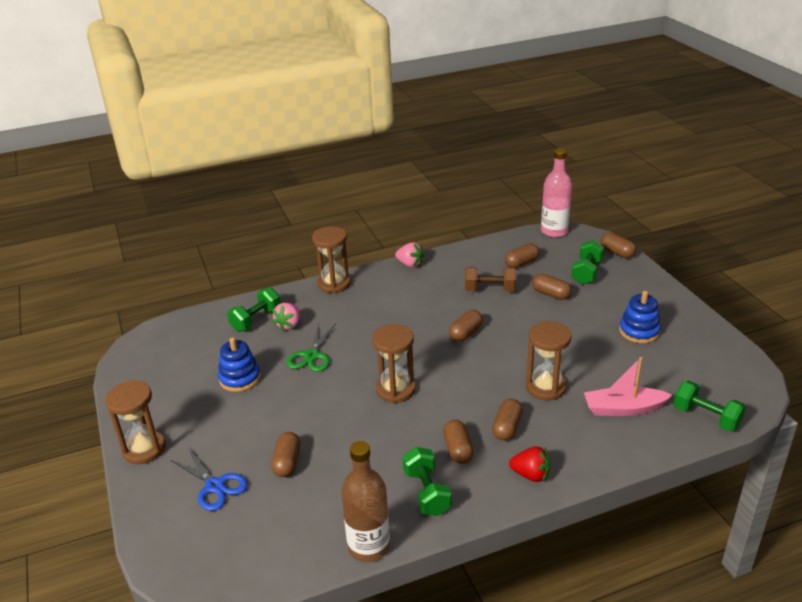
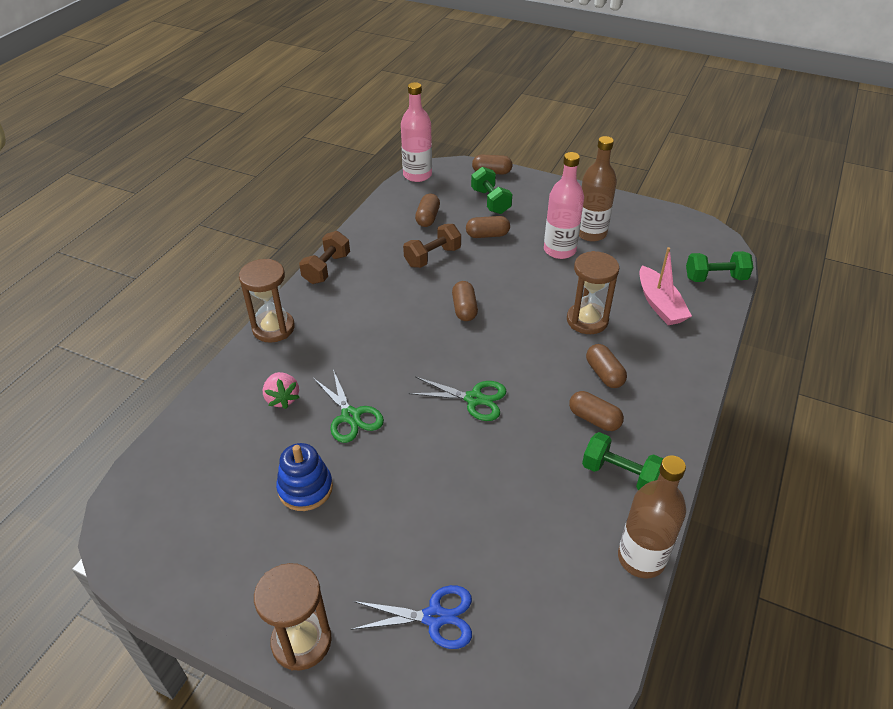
camera: 45 degrees left, 10 degrees up
(256, 320) = (237, 415): green dumbbell -> none
(287, 462) = (471, 538): brown capsule -> none
(395, 389) = (474, 399): brown hourglass -> green scissors
(410, 264) = (326, 269): pink strawberry -> brown dumbbell
(531, 475) = (670, 402): red strawberry -> none
(594, 331) = (559, 250): none -> pink bottle
(623, 409) = (660, 304): pink boat -> pink boat turned 60 degrees counterclockwise
(639, 331) = (591, 233): blue stacking toy -> brown bottle

